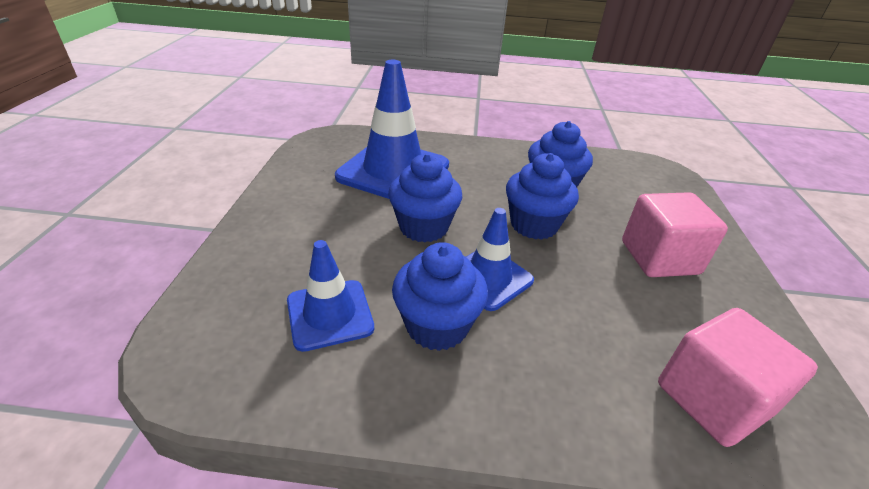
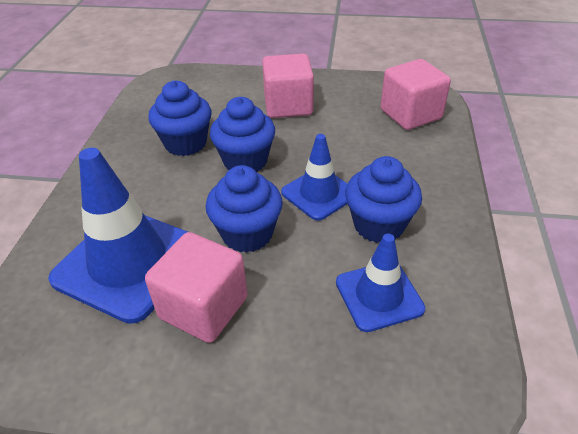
camera: 85 degrees left, 5 degrees up
(341, 206) = (203, 307): none -> pink cube

